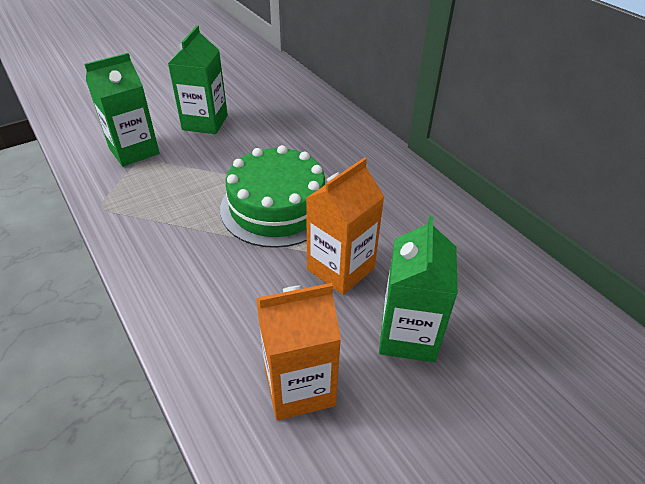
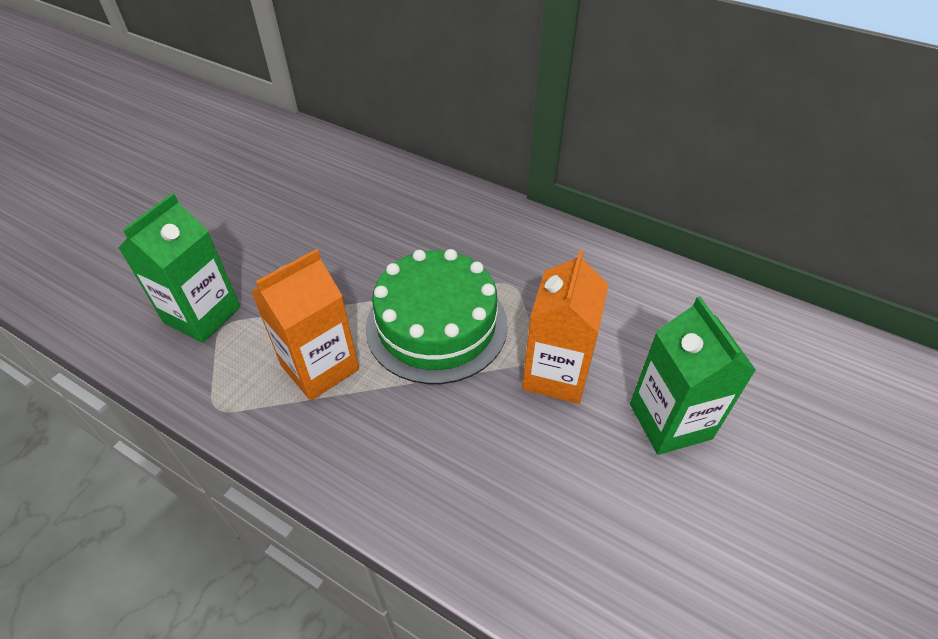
camera: 25 degrees left, 5 degrees up
(205, 122) = (269, 243): green carton -> none
(299, 386) = (606, 529): orange carton -> orange carton (320, 367)

